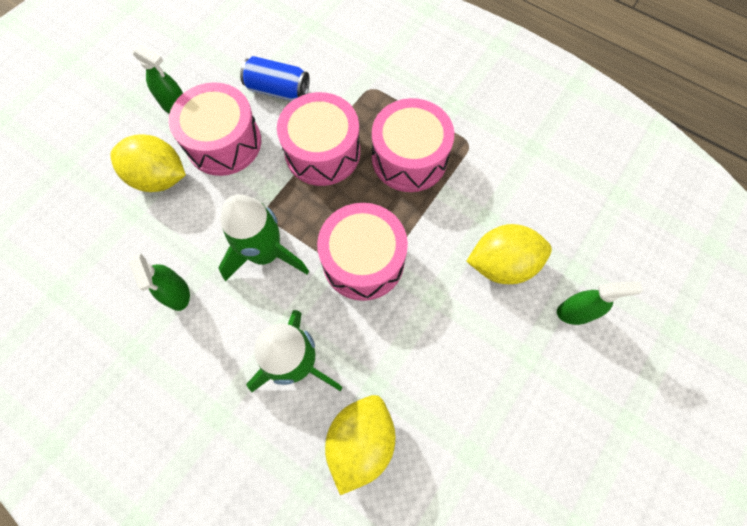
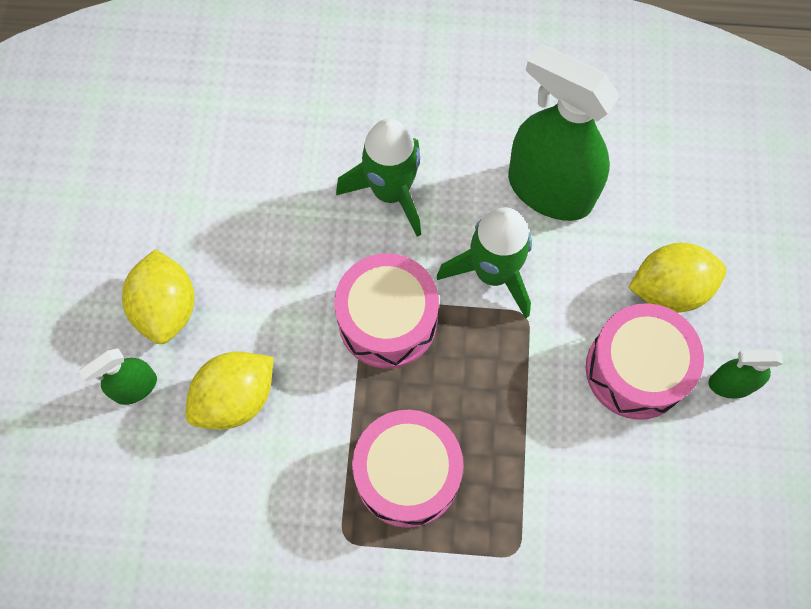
camera: 150 degrees right, 0 degrees up
(177, 293) = (549, 190): green spray bottle -> green spray bottle, size x2.11
(278, 90) = (629, 479): blue can -> none
(322, 152) = (514, 423): pink drum -> none
(361, 441) = (293, 163): yellow lemon -> yellow lemon (167, 308)

